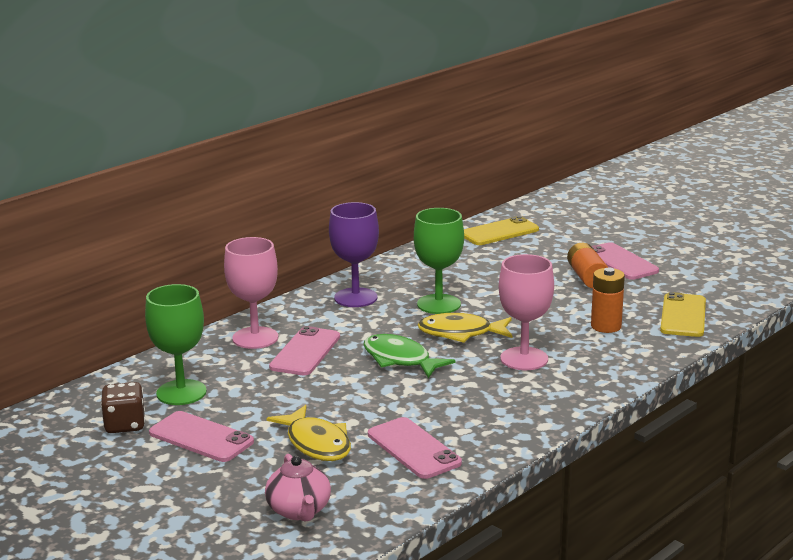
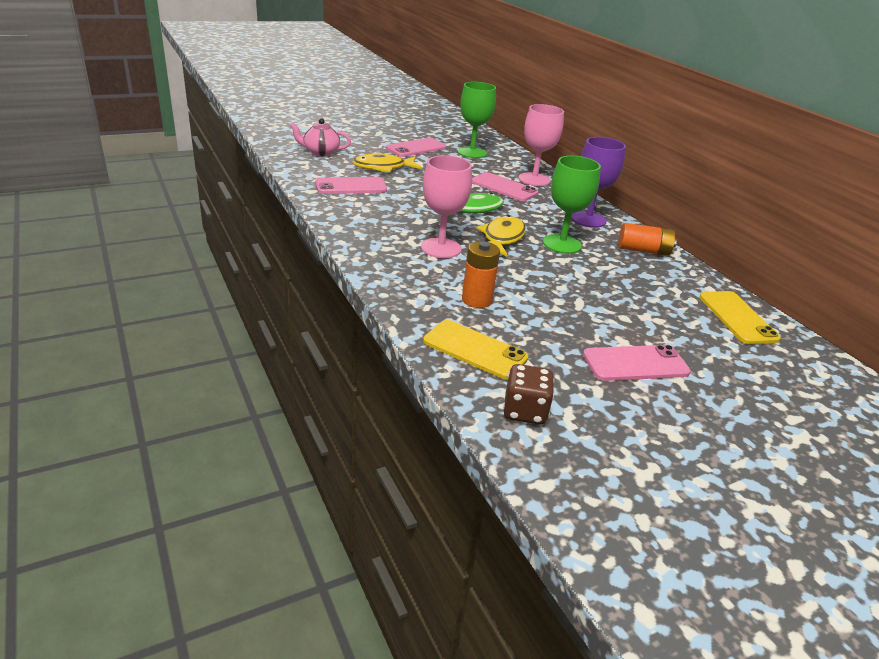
camera: 105 degrees right, 10 degrees up
(125, 425) = (445, 138): brown dice -> brown dice (525, 411)
(587, 277) = (596, 328): orange battery -> orange battery (643, 250)

